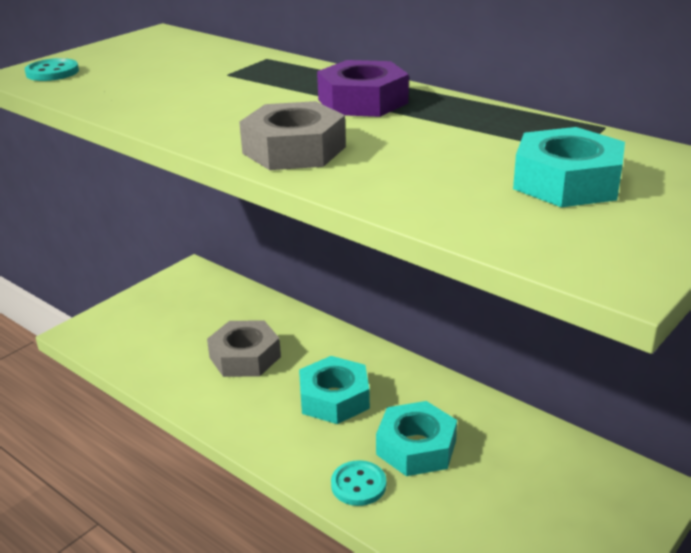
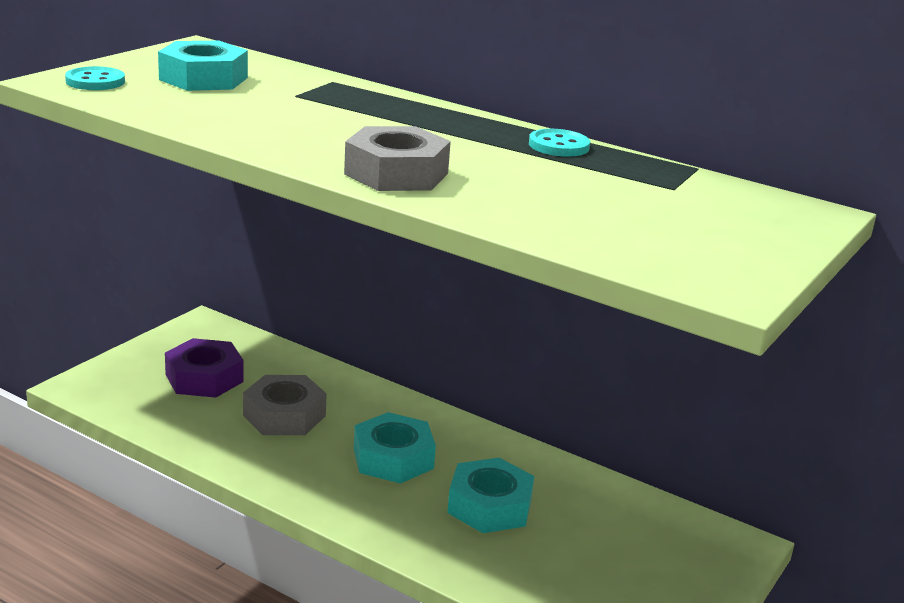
camera: 10 degrees left, 5 degrees down
(358, 485) = (432, 541): turquoise button -> turquoise button (558, 146)
(363, 101) = (451, 131): purple nut -> purple nut (204, 378)
(567, 182) = (670, 214): turquoise nut -> turquoise nut (204, 78)

